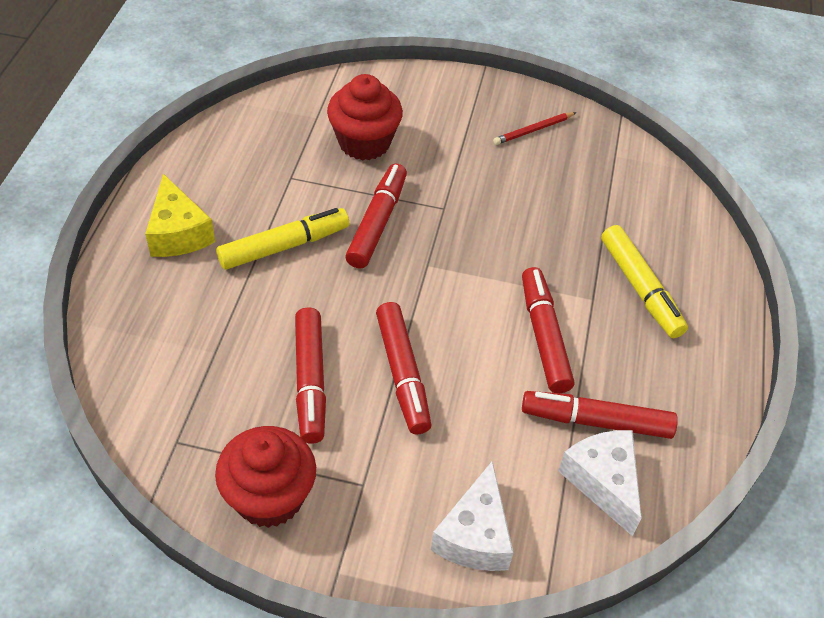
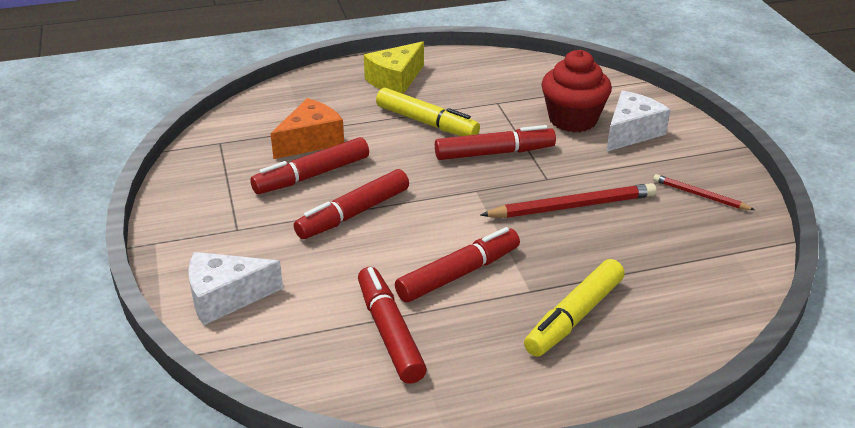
camera: 65 degrees right, 15 degrees down
(242, 355) = (311, 141): none -> orange cheese
(269, 497) = (199, 193): red cupcake -> none
(496, 213) = (572, 206): none -> red pencil
(603, 482) = (326, 355): white cheese -> white cheese (631, 132)

